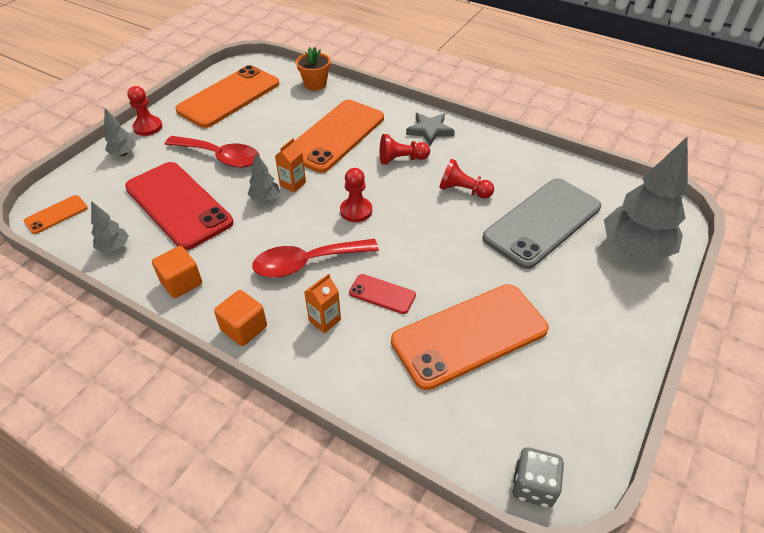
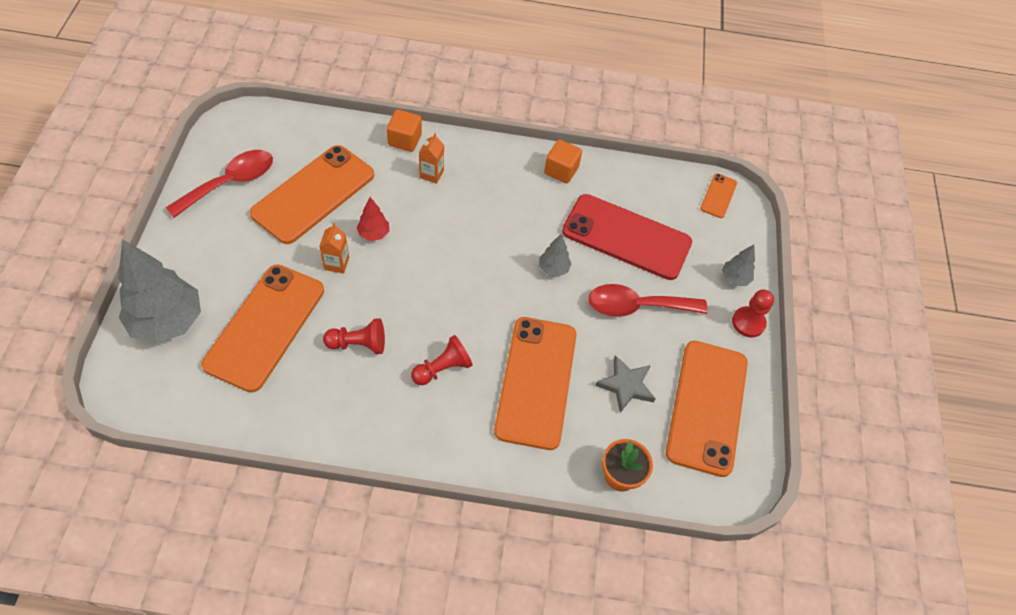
camera: 150 degrees right, 10 degrees up
(114, 247) = (640, 182): grey tree -> none
(244, 328) = (488, 152): orange cube -> orange cube (405, 140)
(293, 184) = (539, 295): orange carton -> orange carton (336, 263)
(307, 263) = (473, 215): red spoon -> red spoon (230, 183)
(356, 211) = (458, 282): red pawn -> none
(382, 294) = (396, 207): red phone -> none
(417, 273) = (374, 234): none -> red tree
(429, 130) = (428, 431): grey star -> grey star (626, 385)
(533, 485) = (251, 115): grey dice -> none
(542, 222) = (265, 327): grey phone -> orange phone

